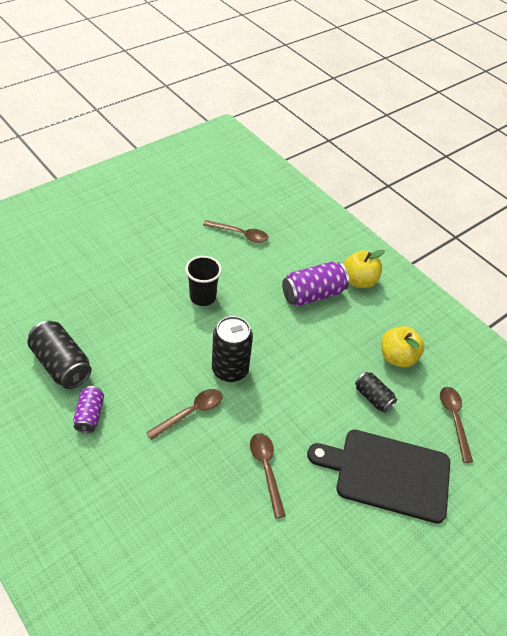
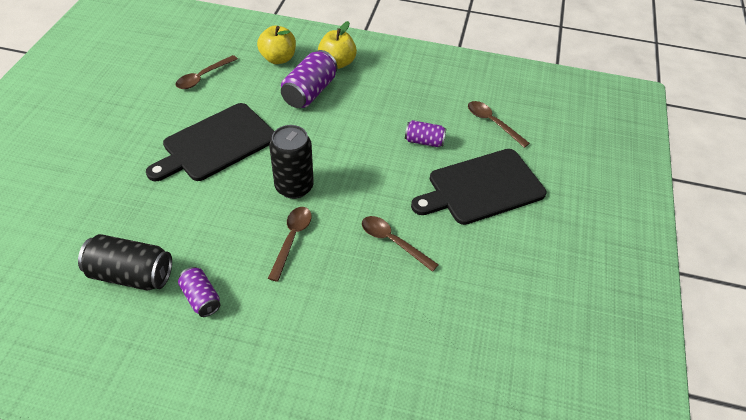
camera: 35 degrees left, 0 degrees up
(202, 297) = (216, 144): black cup -> black cutting board
(240, 234) = (203, 77): brown spoon -> brown spoon turned 150 degrees clockwise
(373, 397) = (424, 141): black can -> purple can
(397, 357) = (416, 103): yellow apple -> yellow apple (278, 58)

